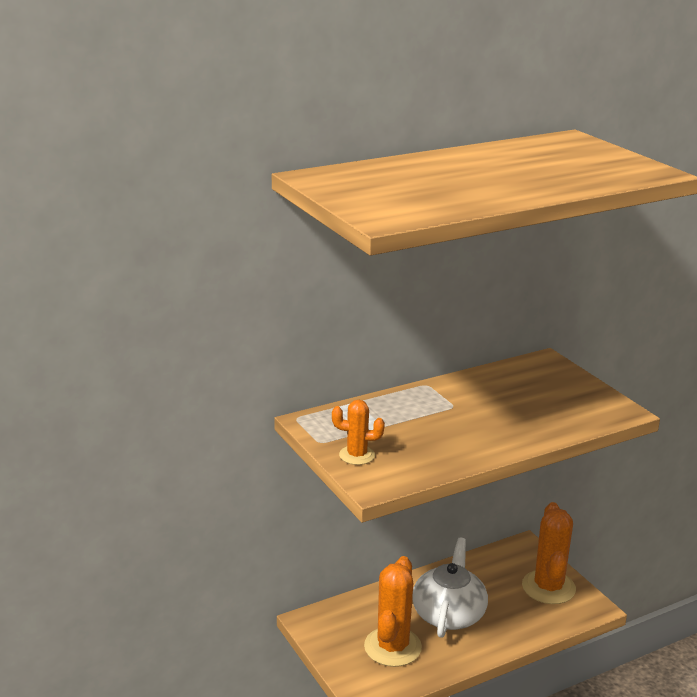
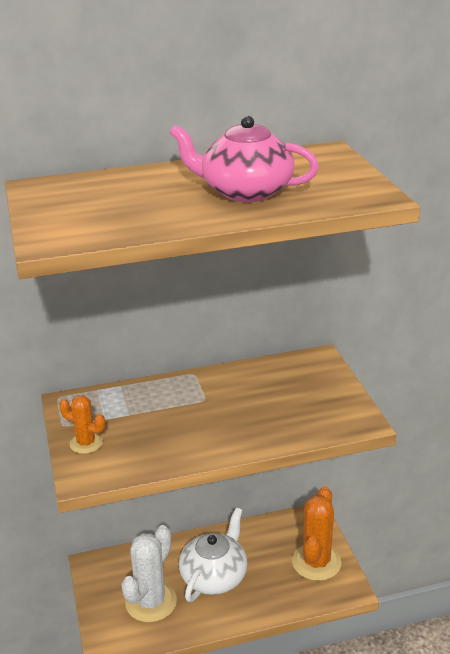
camera: 15 degrees right, 5 degrees up
(392, 647) = (151, 602): orange cactus -> white cactus
(529, 172) = (245, 191): none -> pink teapot

